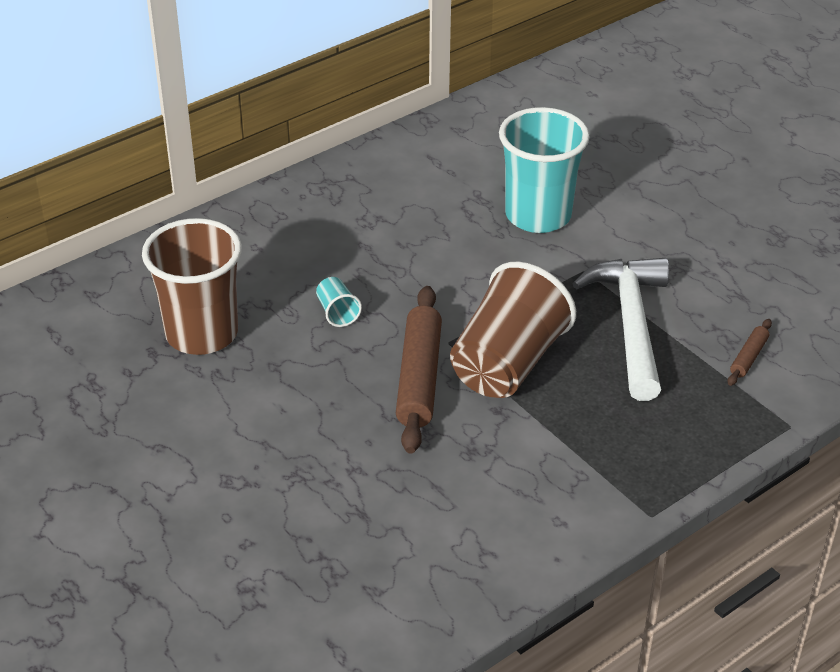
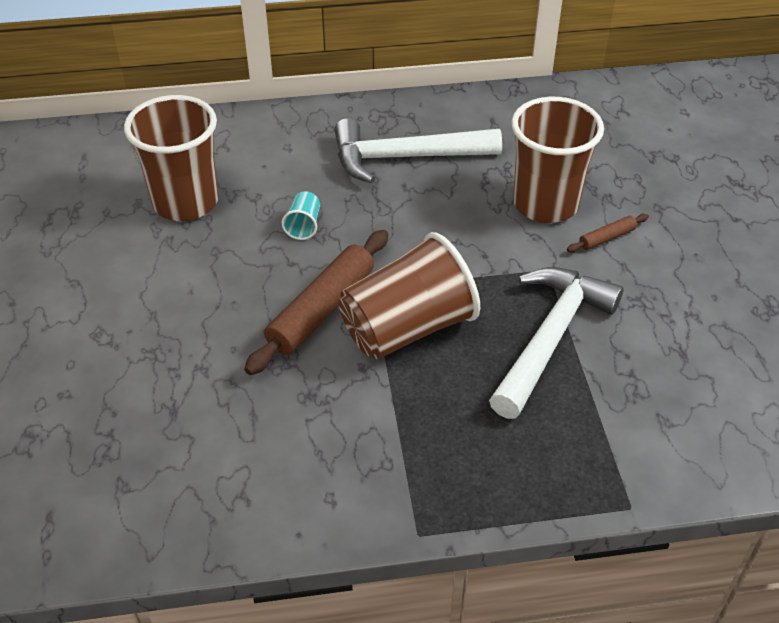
camera: 30 degrees right, 5 degrees up
(379, 218) = (405, 158): none -> white hammer
(538, 215) = (545, 204): turquoise cup -> brown cup
(748, 357) = (642, 418): brown rolling pin -> brown rolling pin (607, 238)

